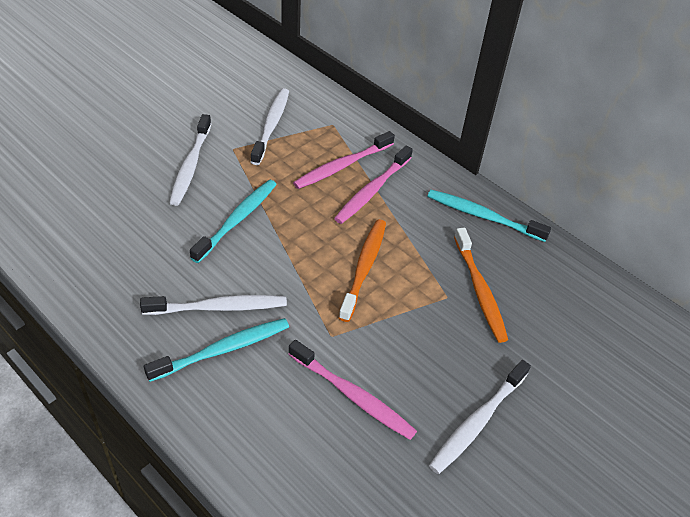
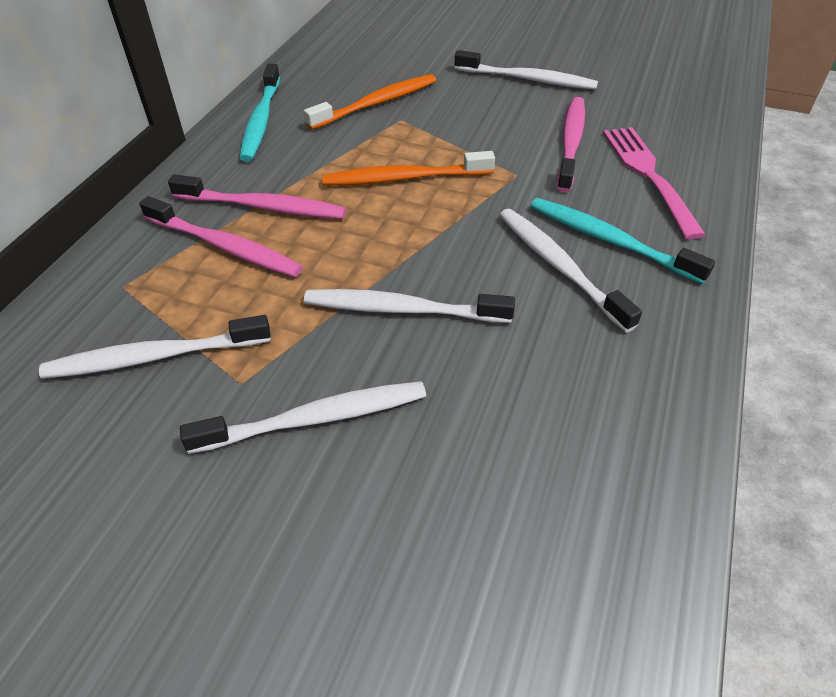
camera: 110 degrees left, 0 degrees up
(237, 220) = (403, 309): turquoise toothbrush -> white toothbrush
(276, 424) = (649, 176): none -> pink fork

